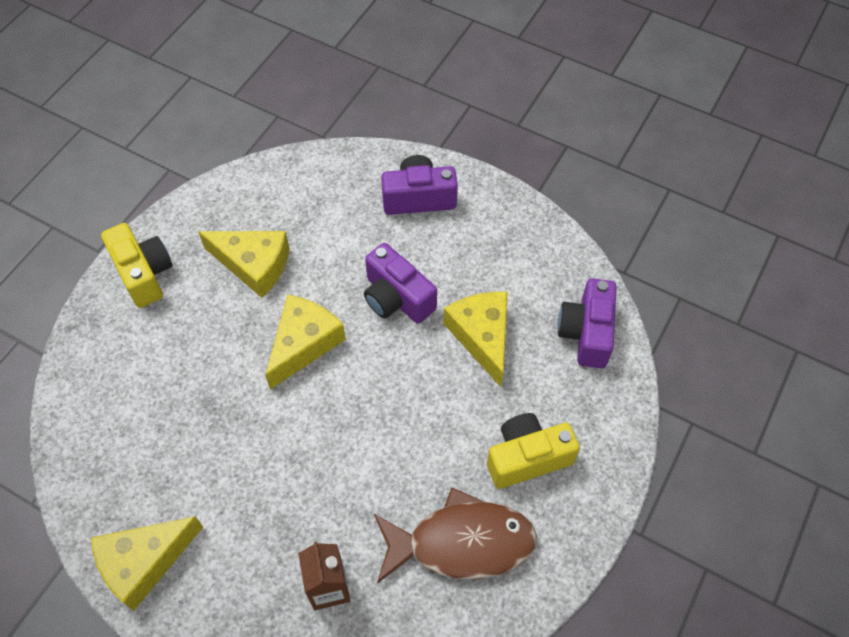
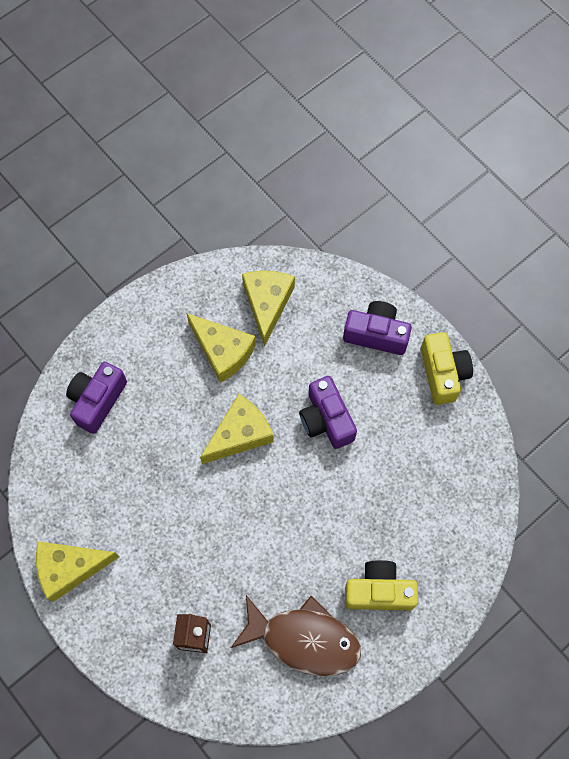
camera: 20 degrees right, 10 degrees up
(143, 274) = (135, 330): yellow camera -> yellow camera (443, 373)
(482, 336) = (382, 477): yellow cheese -> yellow cheese (267, 304)
(586, 333) = (468, 504): purple camera -> purple camera (97, 401)

